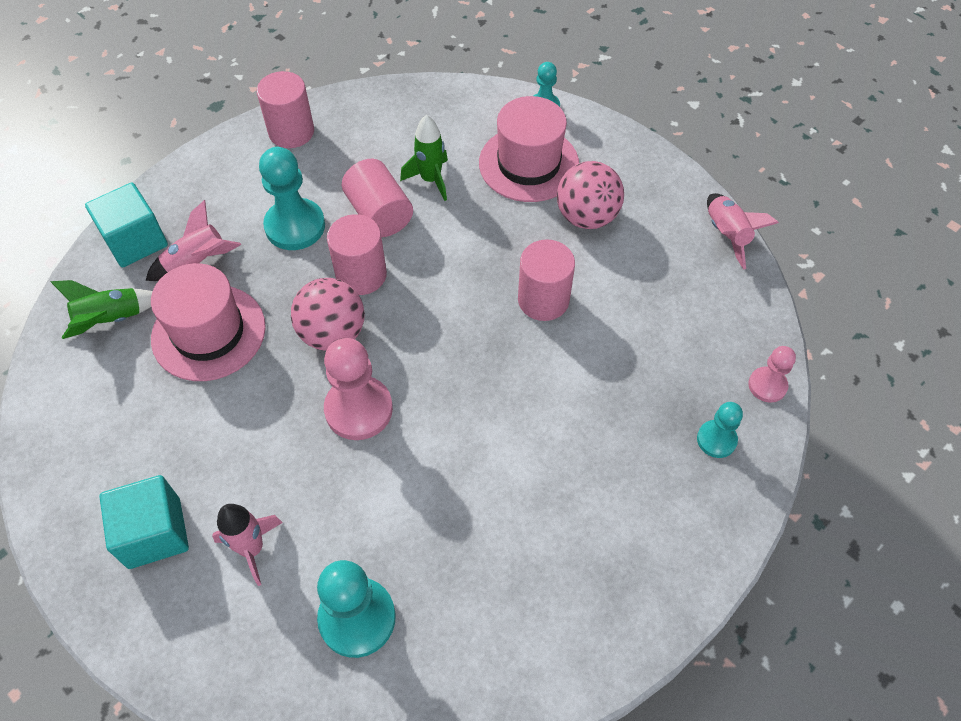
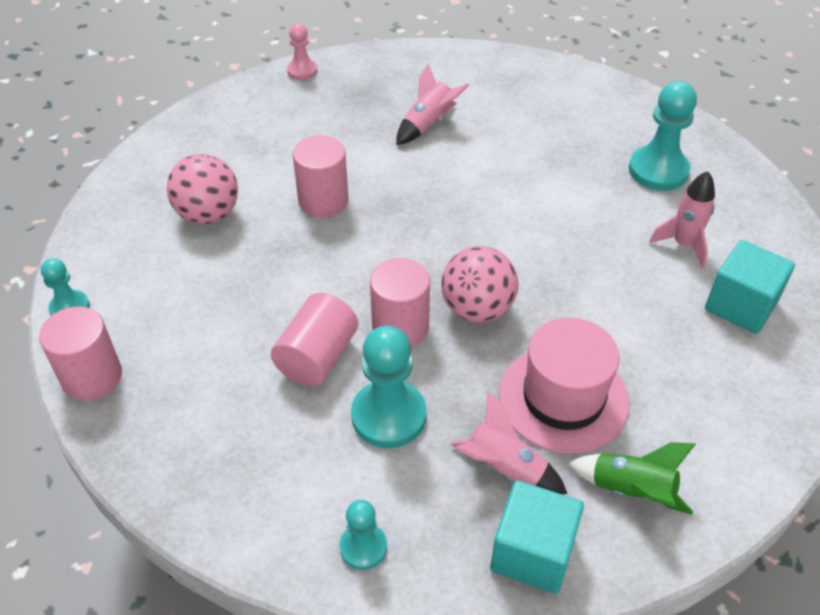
camera: 125 degrees left, 10 degrees down
(291, 132) = (257, 516): pink cylinder -> pink cylinder (92, 377)
(358, 409) = (525, 252): pink pawn -> none
(430, 180) = (241, 342): green rocket -> none
(528, 164) = (166, 281): pink hat -> none
(716, 440) = (367, 77): turquoise pawn -> turquoise pawn (363, 547)
(726, 235) = (168, 131): pink rocket -> pink rocket (428, 124)

